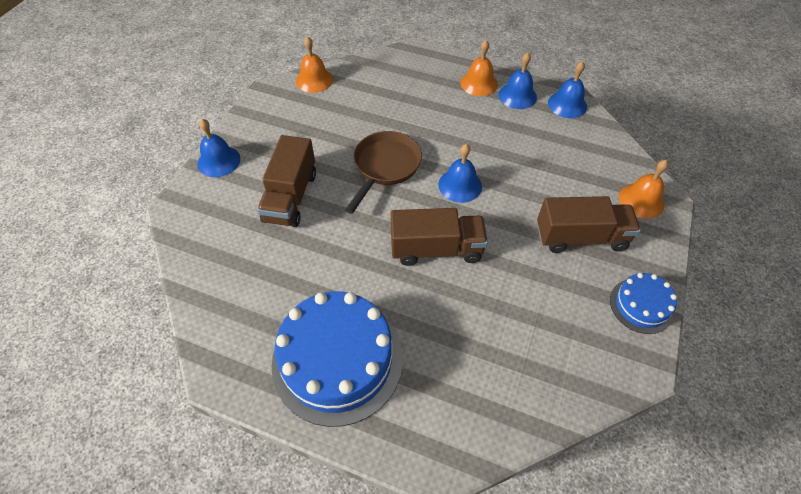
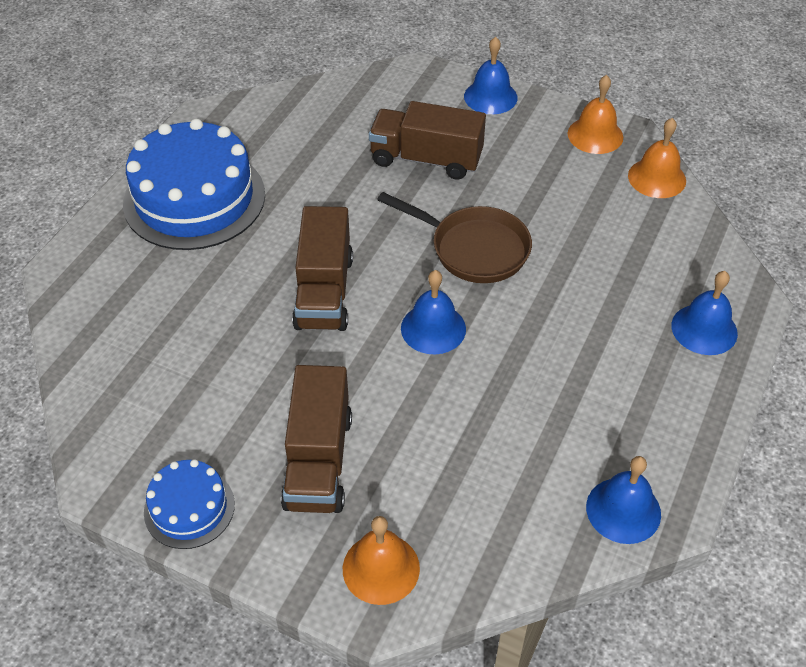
camera: 95 degrees right, 5 degrees down
(479, 83) = (671, 381): orange bell -> orange bell (595, 135)
(517, 96) = (642, 434): blue bell -> blue bell (704, 329)

